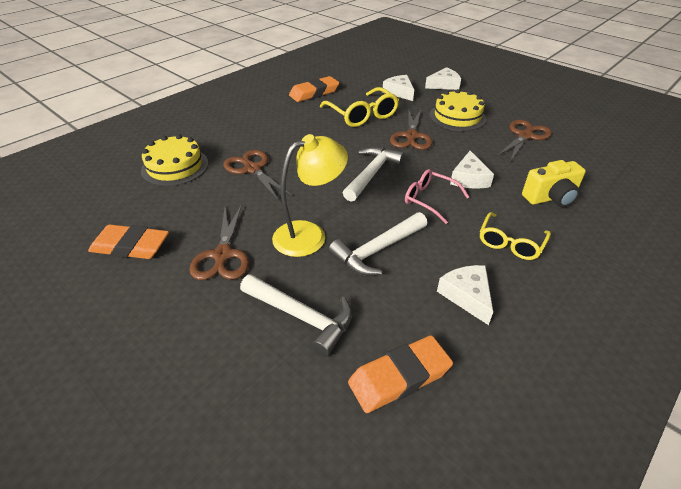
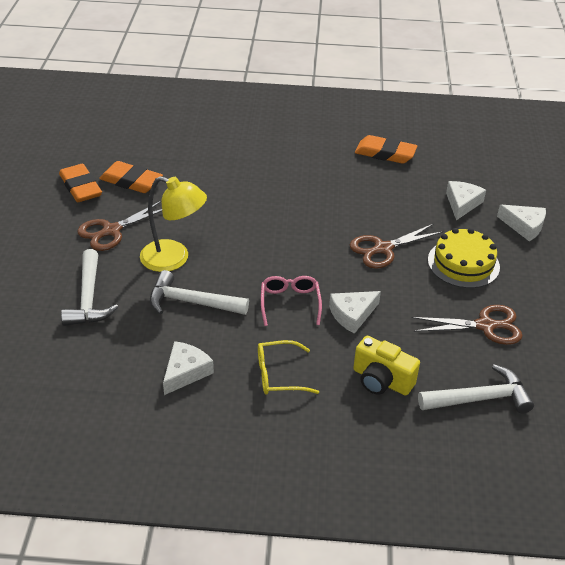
camera: 50 degrees right, 0 degrees up
(175, 167) = (182, 150): yellow cake -> none
(252, 169) = (222, 187): brown scissors -> none
(362, 115) = (383, 202): yellow glasses -> none
(372, 174) = (290, 253): white hammer -> white hammer (480, 398)
(399, 377) = (76, 368): orange eraser -> orange eraser (131, 181)

